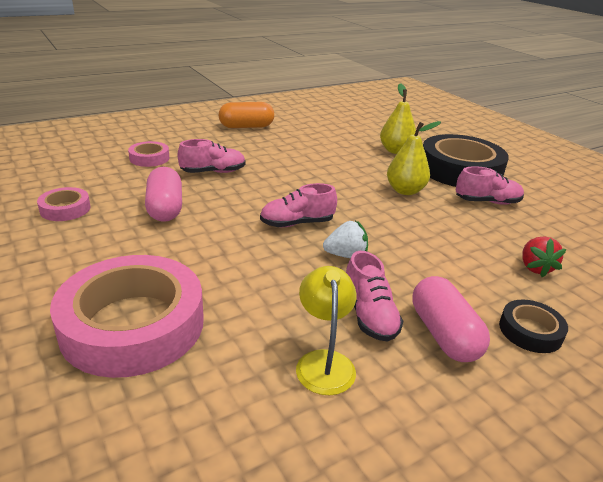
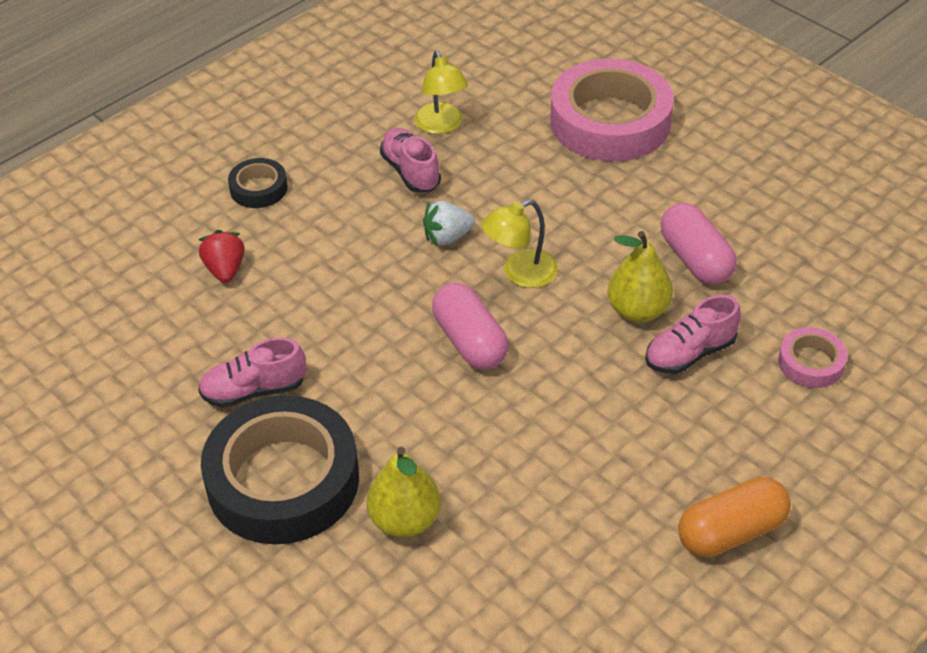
camera: 170 degrees right, 15 degrees up
(65, 209) = (807, 228): pink tape -> none
(297, 223) = (520, 273): pink shoe -> yellow lamp
(405, 191) = (382, 385): yellow pear -> yellow pear (637, 310)
(444, 334) = (341, 168): pink capsule -> pink capsule (469, 341)

